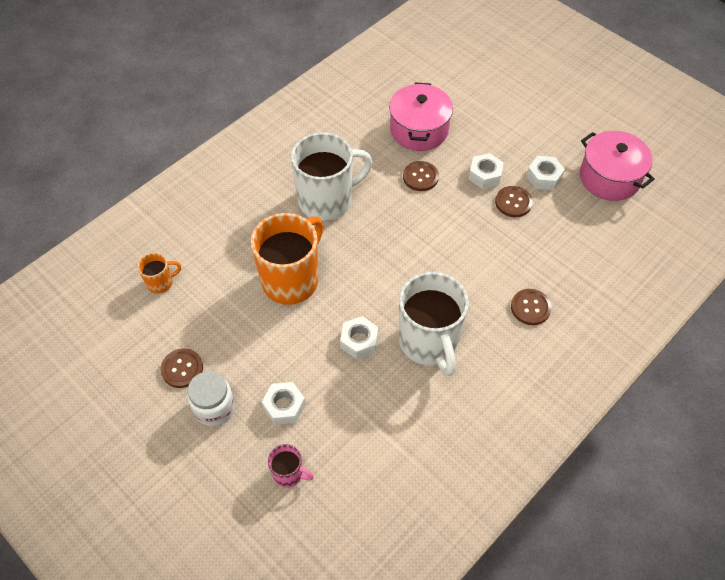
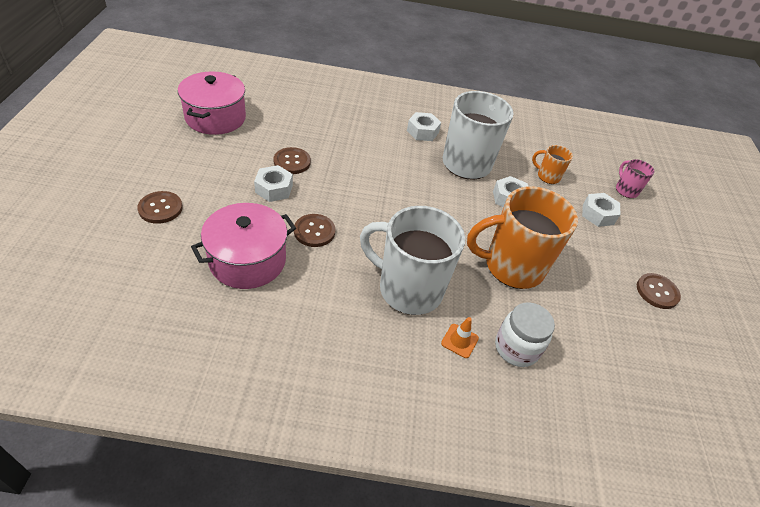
camera: 135 degrees left, 10 degrees down
(160, 283) = (628, 368): orange mug -> orange mug (547, 176)
(214, 408) = (649, 252): white jar -> white jar (516, 348)
(266, 202) = (459, 341): none -> orange traffic cone
(530, 307) = (385, 125): brown button -> brown button (160, 208)
(544, 177) = (245, 153): white nut -> white nut (422, 132)

